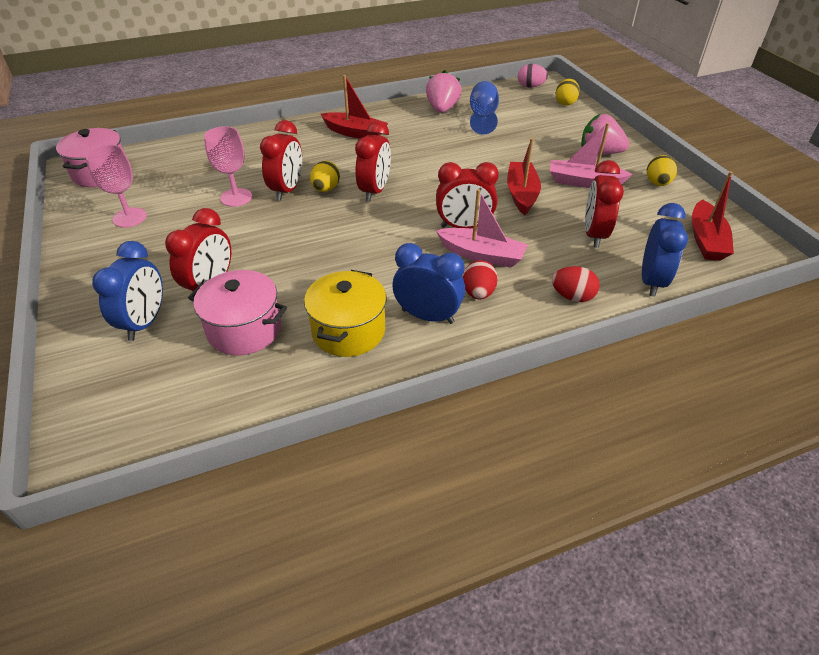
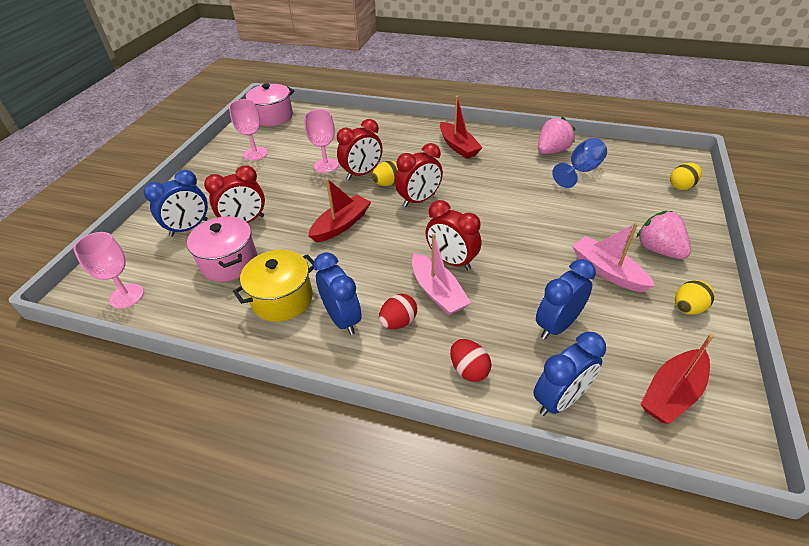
camera: 40 degrees right, 0 degrees up
(157, 423) = (126, 296): none -> pink goblet
(521, 194) = (533, 255): red boat -> red boat (341, 225)
(530, 87) = (662, 158): pink egg -> none
(594, 234) = (557, 325): red clock -> blue clock

